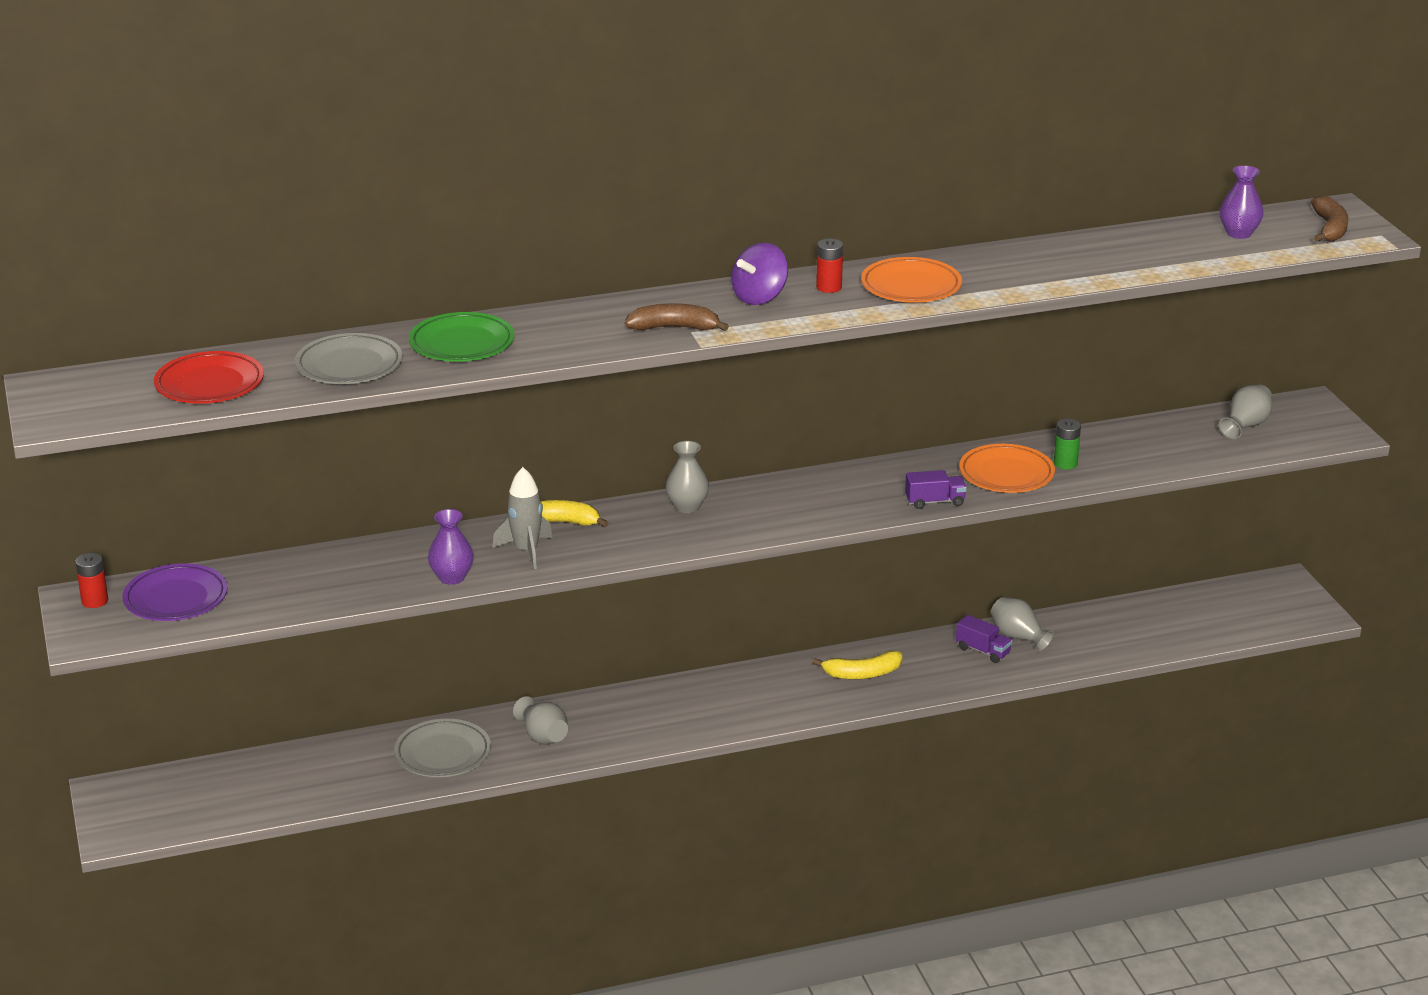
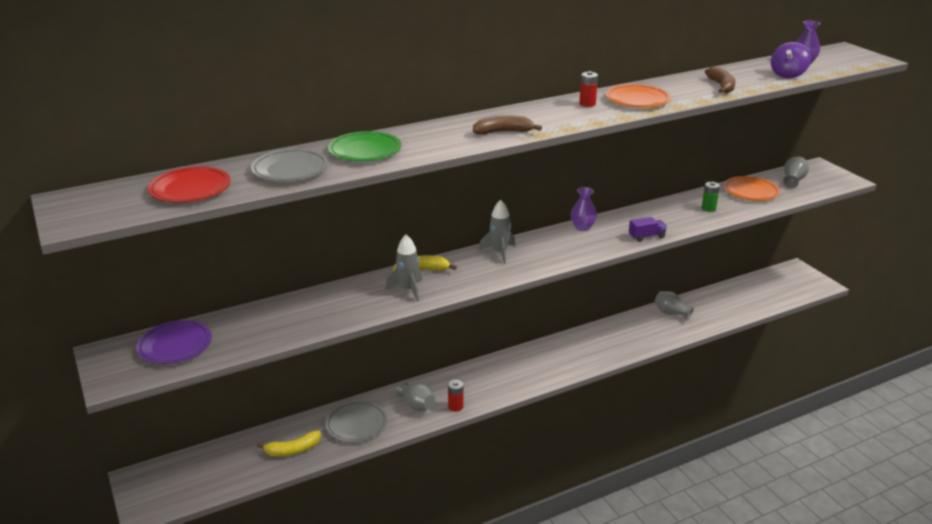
camera: 10 degrees left, 0 degrees up
(95, 601) = (116, 353): red battery -> red battery (455, 406)
(452, 577) = (364, 312): purple vase -> purple vase (582, 227)
(687, 507) = (499, 253): grey vase -> grey rocket
(759, 297) = (548, 112): purple spinning top -> purple spinning top (787, 75)
(862, 674) = (593, 344): yellow banana -> yellow banana (293, 450)
(983, 651) = (655, 323): purple truck -> none
(1006, 474) = (679, 217): orange plate -> orange plate (751, 192)
(1330, 228) = (851, 58): brown banana -> brown banana (721, 86)

